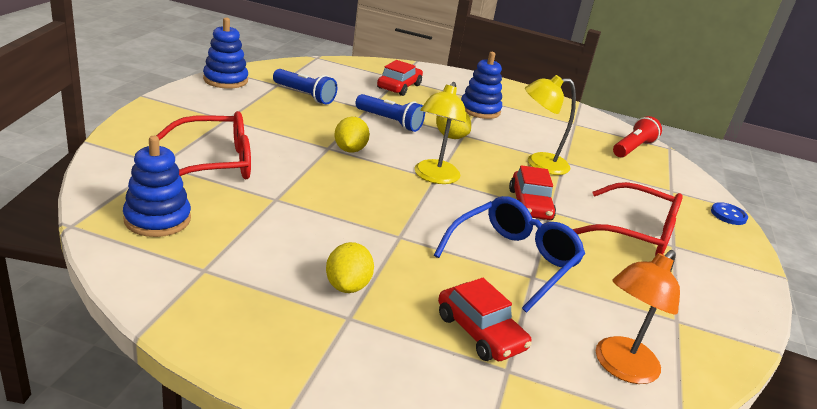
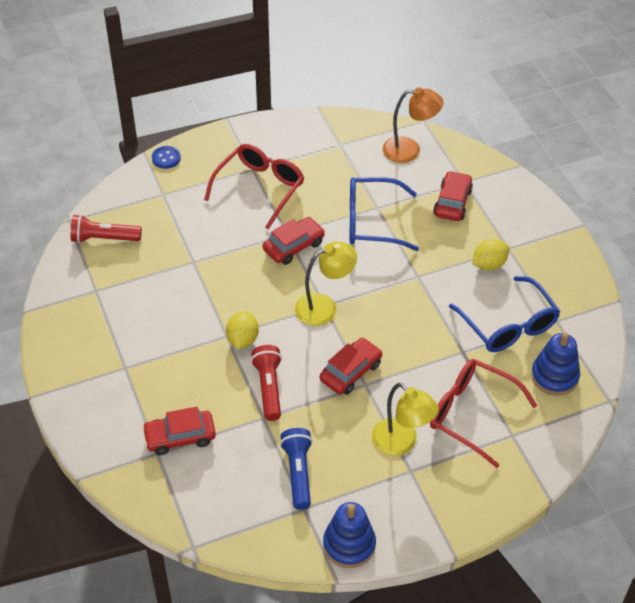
camera: 125 degrees left, 20 degrees up
(255, 239) = (509, 325): none -> blue glasses
(350, 150) = (350, 371): yellow lemon -> red car
(389, 122) = (269, 388): blue flashlight -> red flashlight
(480, 110) = (155, 357): blue stacking toy -> none
(538, 163) = (218, 272): yellow lamp -> yellow lamp (401, 443)
(637, 233) = (260, 188): red glasses -> red glasses turned 45 degrees clockwise

